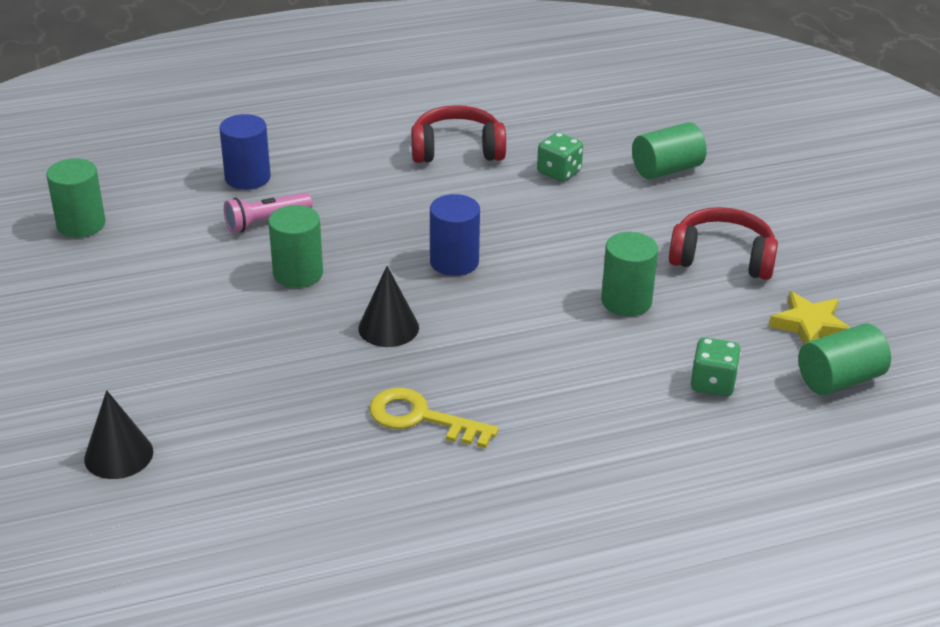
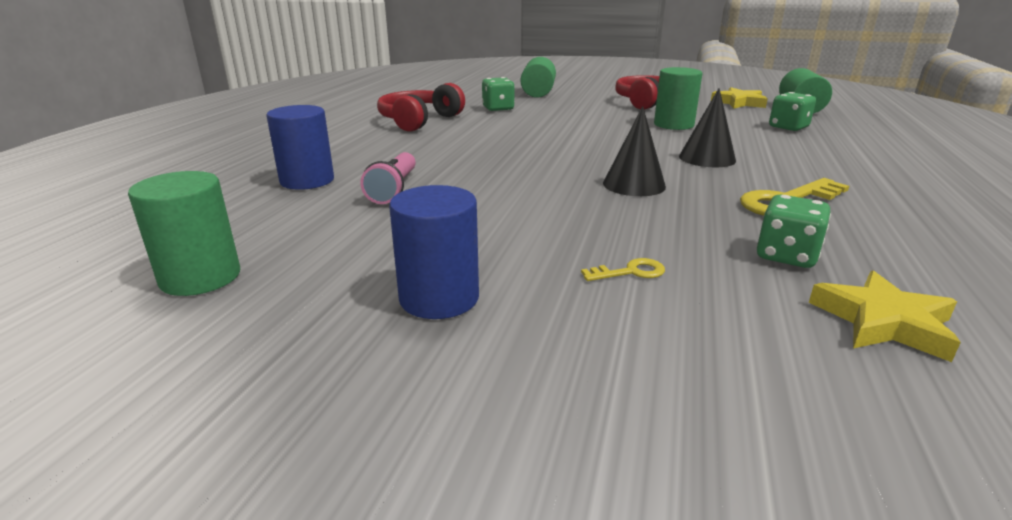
camera: 55 degrees left, 10 degrees down
(118, 455) = (788, 384): black cone -> black cone (707, 158)
(211, 371) = (630, 272): none -> yellow key
(219, 484) = (883, 322): none -> yellow star
(296, 433) = (786, 256): none -> green dice
(298, 273) = (501, 196): green cylinder -> none
(454, 262) = (565, 149): blue cylinder -> blue cylinder (439, 298)

